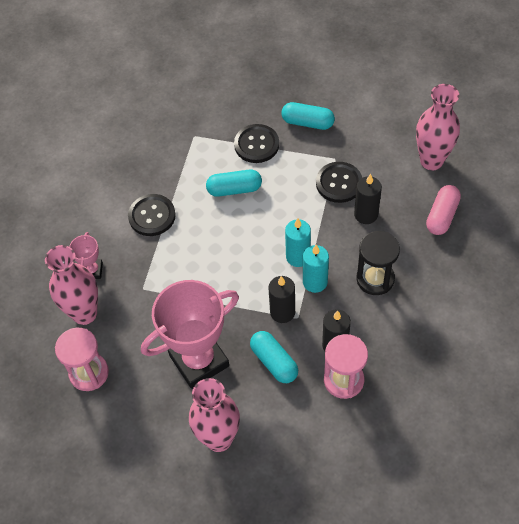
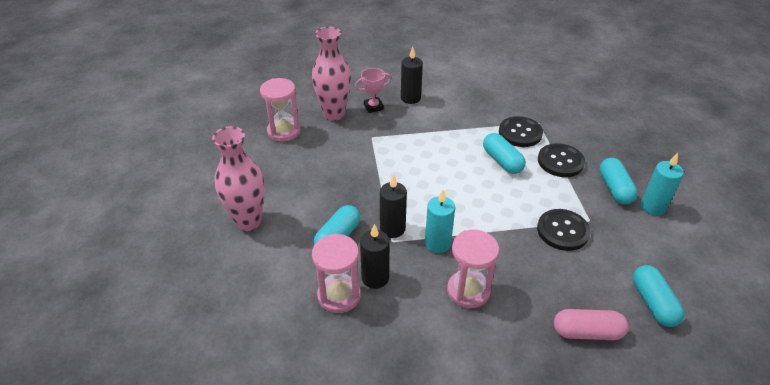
camera: 65 degrees right, 15 degrees down
(152, 216) = (442, 122): black button -> black button (520, 133)
(199, 361) = (319, 188): pink trophy -> none
(298, 257) = (458, 223): turquoise candle -> turquoise candle (653, 207)
(366, 214) = (541, 262): black candle -> black candle (410, 98)
(375, 279) = (468, 291): black hourglass -> pink hourglass
(431, 161) = (653, 303): pink vase -> turquoise capsule

